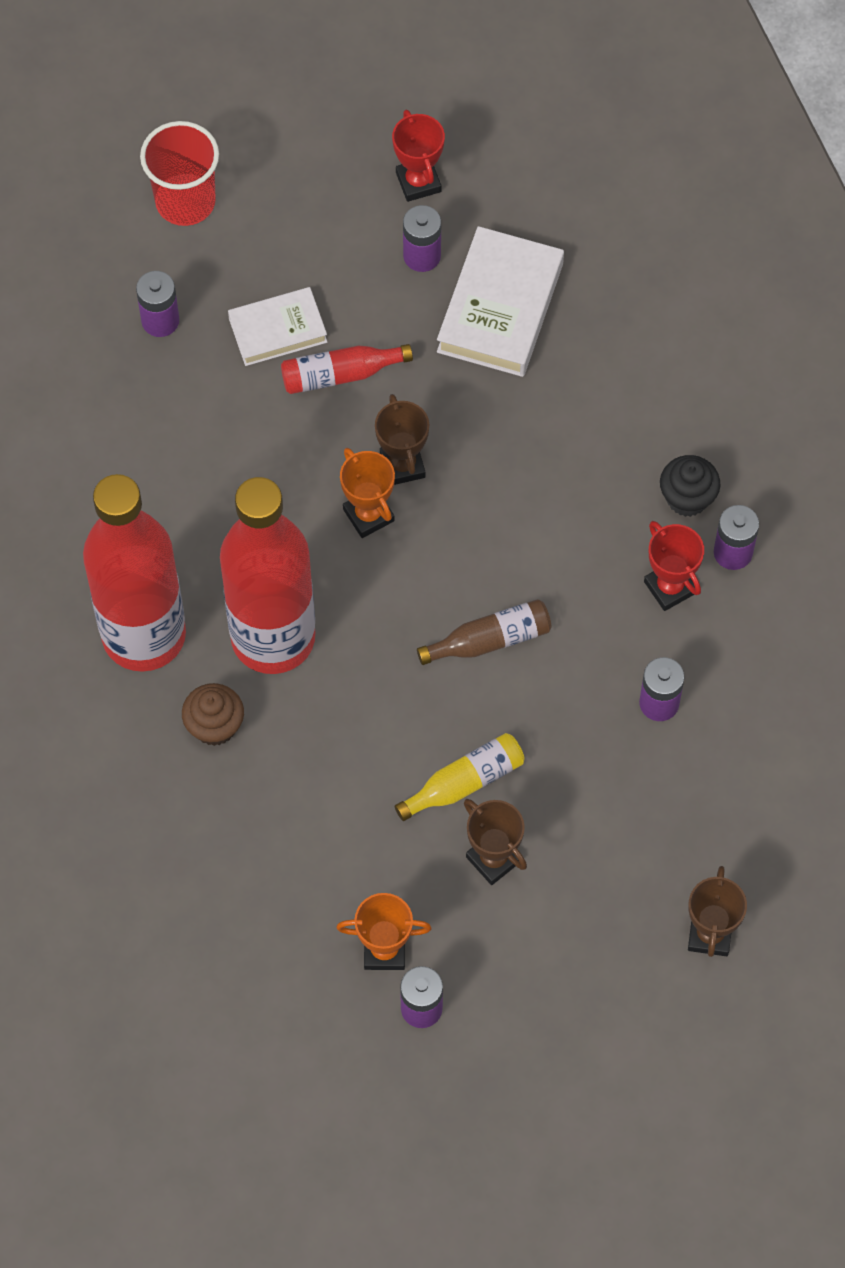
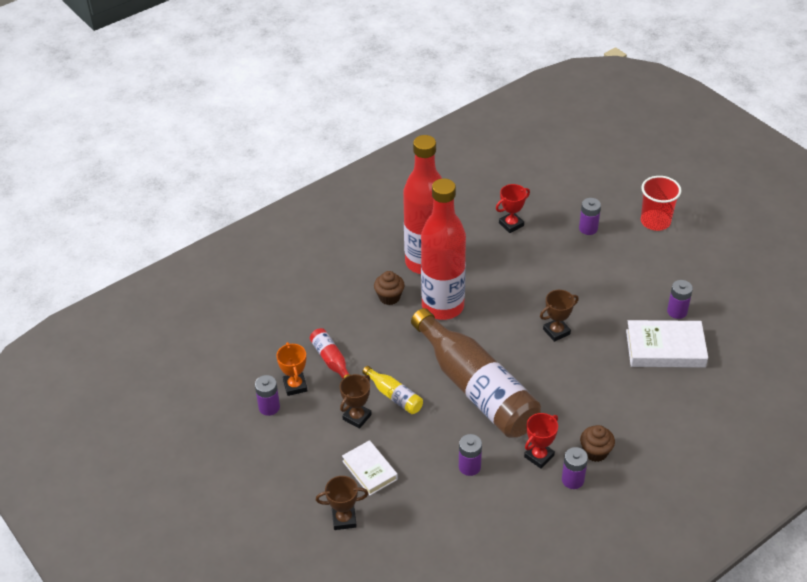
camera: 75 degrees right, 20 degrees down
(278, 330) = (605, 269): white book -> white book (369, 470)
(340, 374) = (594, 297): red bottle -> red bottle (331, 360)
(368, 515) = (523, 325): orange trophy -> none
(418, 182) = (718, 300): red trophy -> red trophy (511, 224)
(490, 640) = (476, 388): brown bottle -> brown bottle, size x2.40
(687, 498) = (595, 452): black cupcake -> brown cupcake

